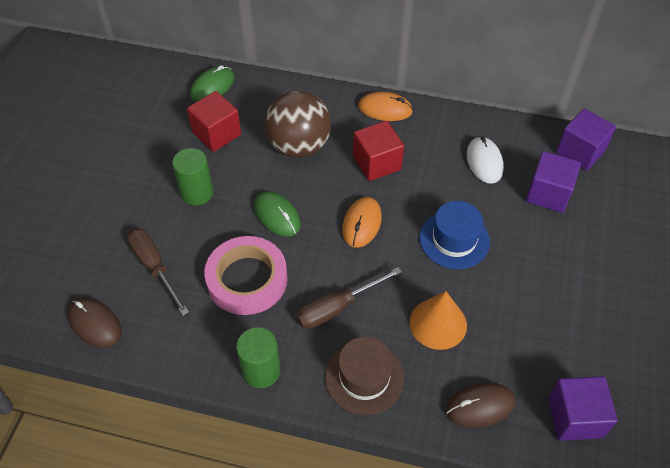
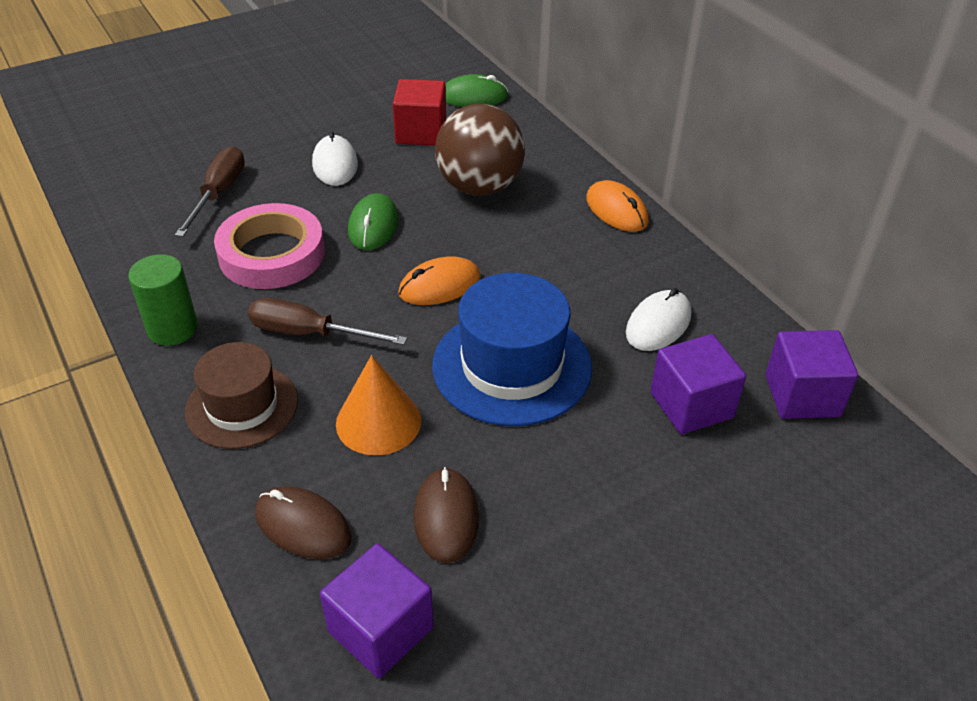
camera: 45 degrees right, 10 degrees down
(95, 324) = (118, 200): brown mouse -> brown mouse (446, 517)
(197, 193) = (335, 164): green cylinder -> white mouse
(377, 163) = (535, 248): red cube -> none
(454, 239) = (512, 366): blue hat -> blue hat, size x1.50

